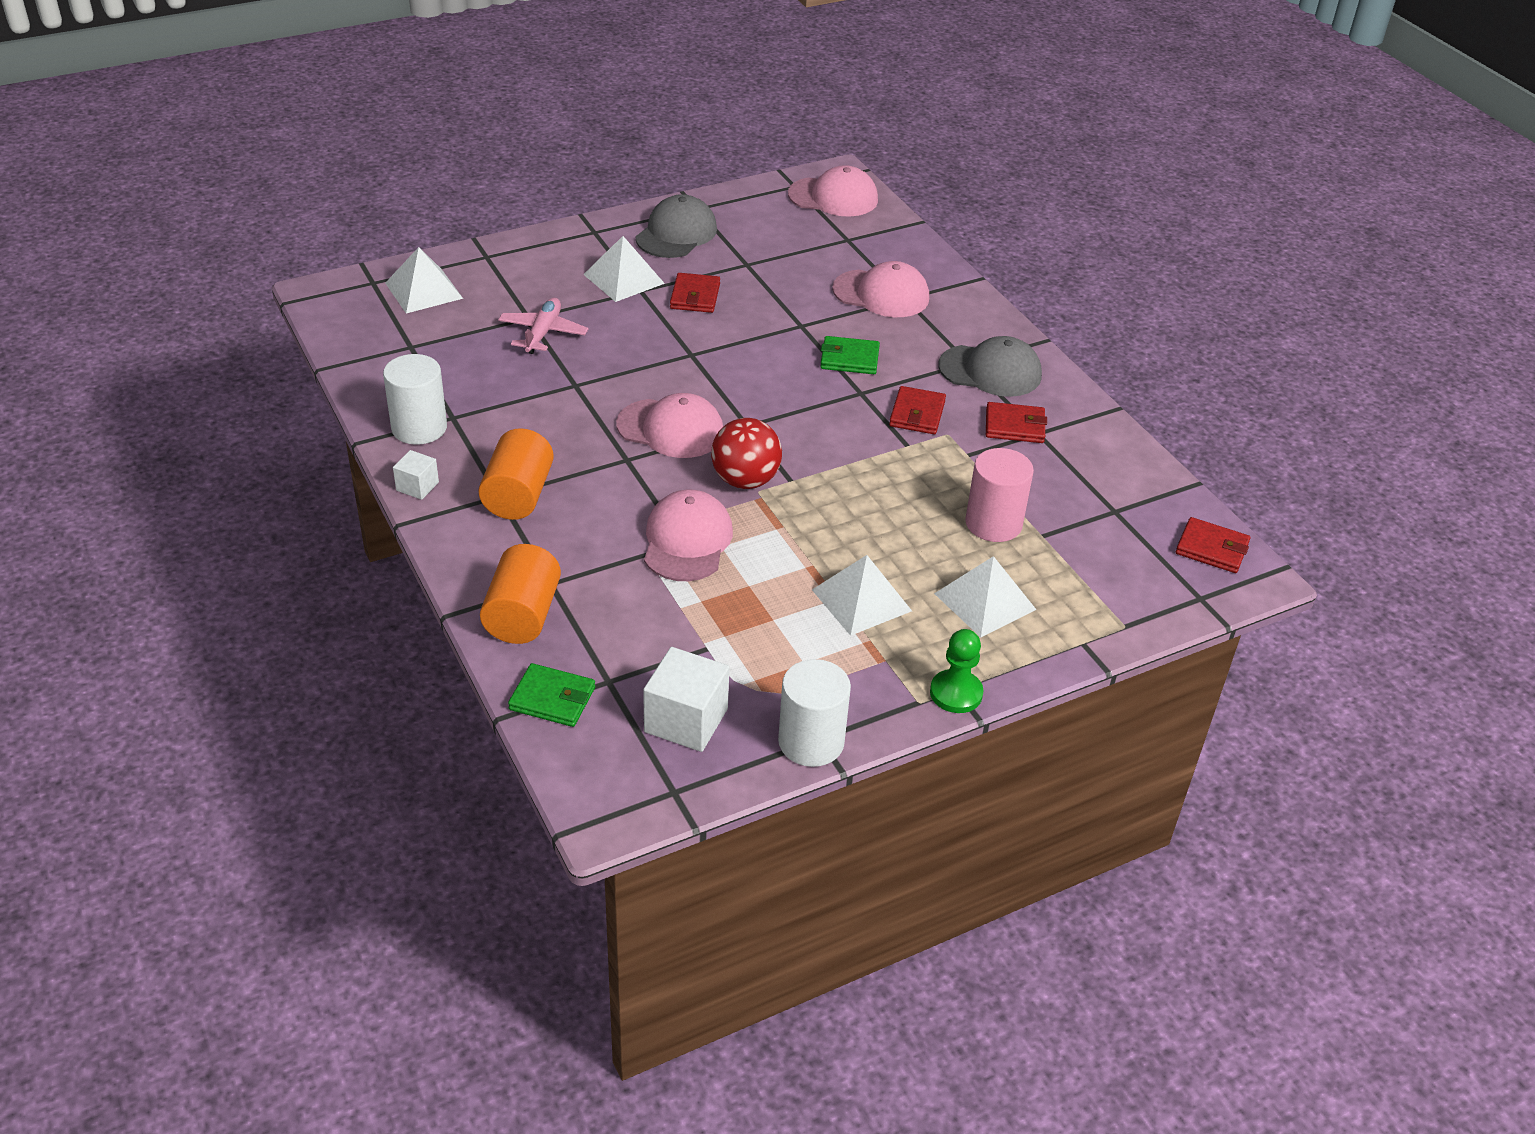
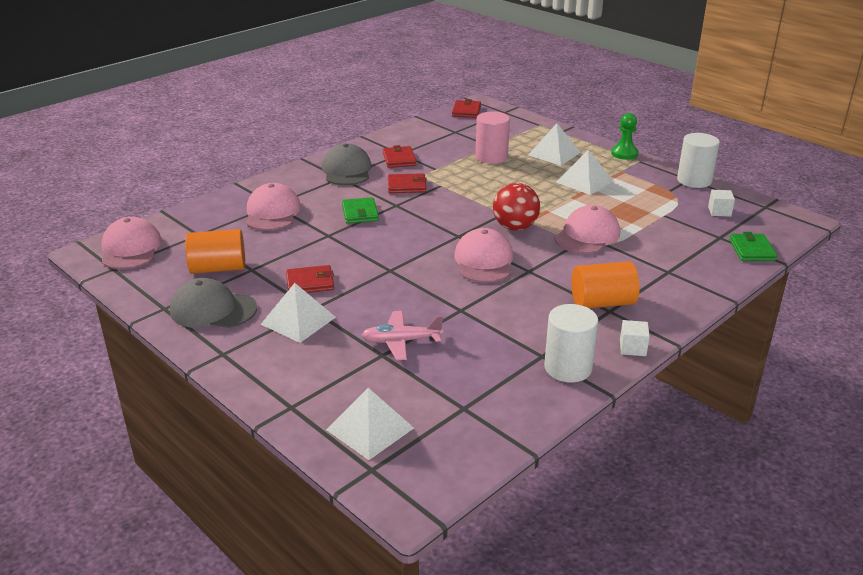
camera: 105 degrees left, 10 degrees down
(522, 615) = (704, 274): orange cylinder -> orange cylinder (218, 268)
(686, 720) = (719, 211): white cube -> white cube, size x0.55
(687, 541) = (587, 235): pink cap -> pink cap turned 135 degrees clockwise

